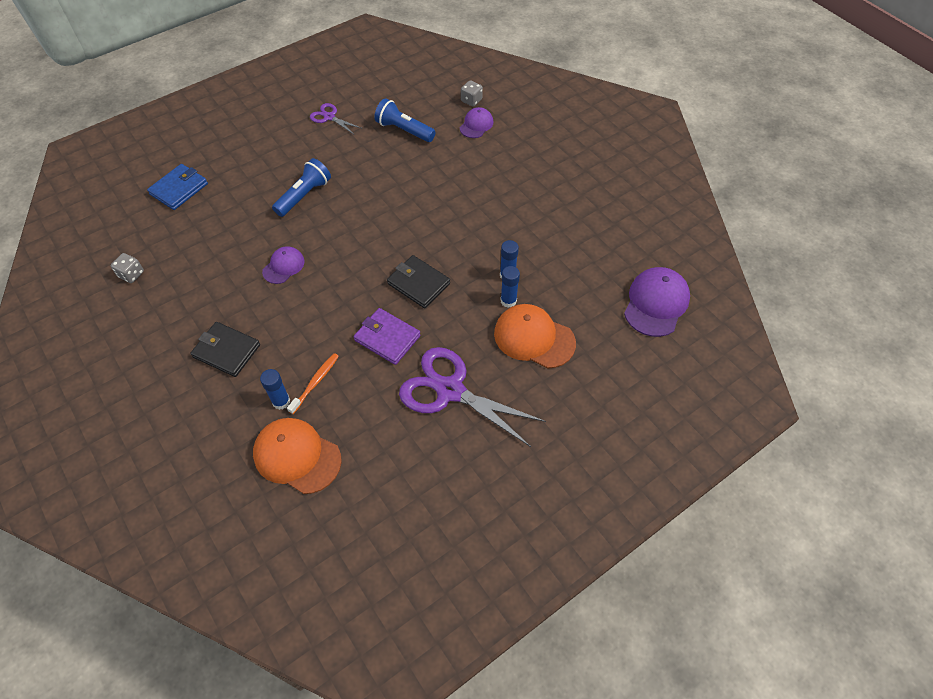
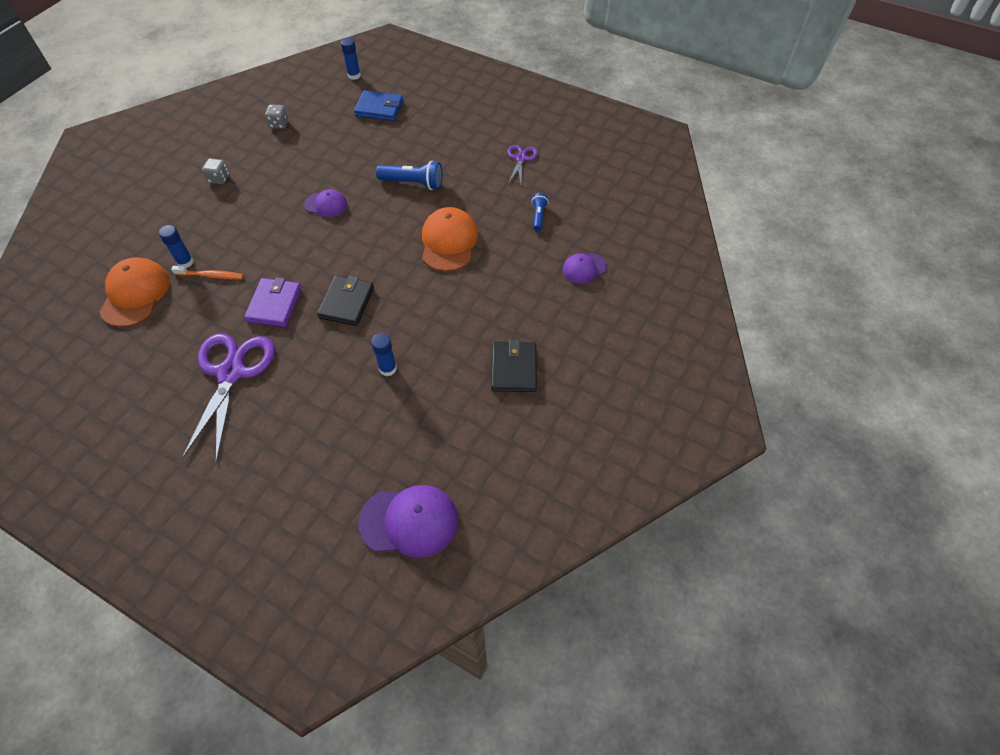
camera: 65 degrees right, 0 degrees up
(226, 351) = (224, 209): black wallet -> black wallet (514, 369)
(404, 130) = (538, 216): blue flashlight -> blue flashlight, size x0.58
(471, 100) = (618, 251): grey dice -> grey dice (219, 178)
(476, 125) = (584, 268): purple cap -> purple cap turned 150 degrees clockwise
(508, 301) = (355, 381): blue glue stick -> blue glue stick (354, 75)
(534, 338) = (316, 419): orange cap -> orange cap (449, 242)

